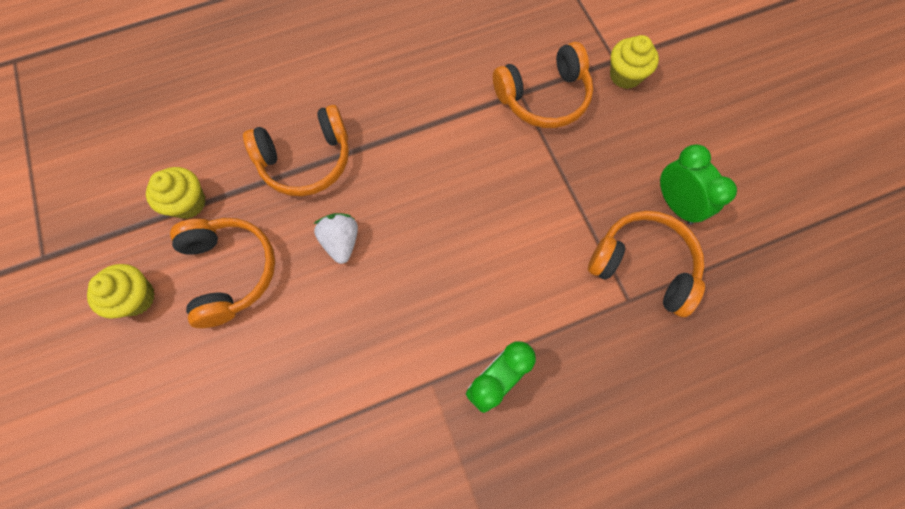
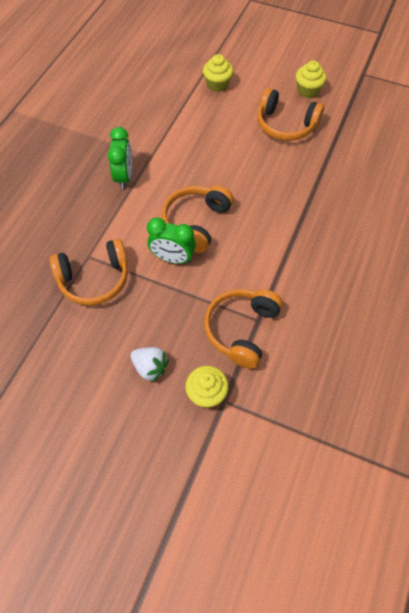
camera: 135 degrees right, 10 degrees down
(188, 203) = (342, 131): yellow cupcake -> yellow cupcake (217, 84)
(306, 160) = (320, 188): orange headphones -> orange headphones (196, 223)
(341, 242) = (255, 171): white strawberry -> white strawberry (150, 367)
(675, 204) = (102, 329): green clock -> green clock (172, 258)

